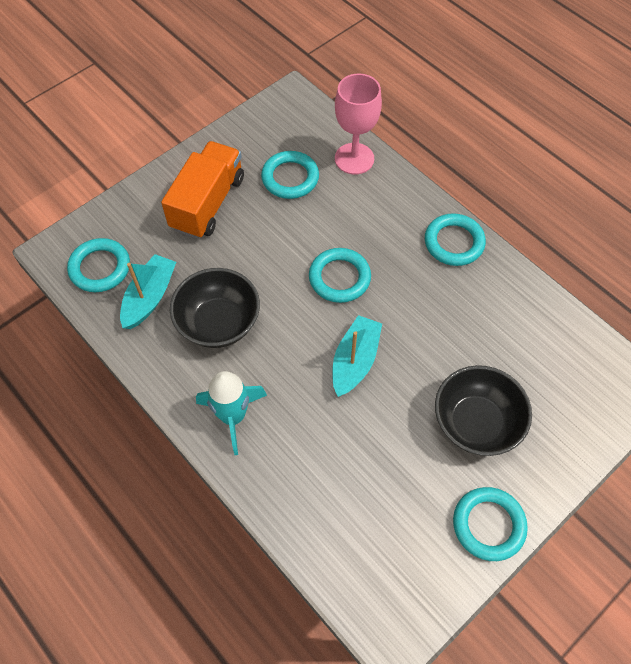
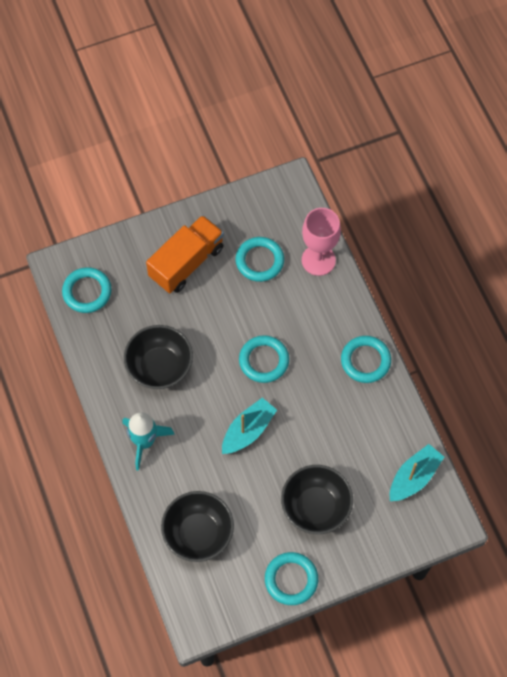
camera: 20 degrees right, 5 degrees up
(149, 297) = (116, 329): turquoise boat -> turquoise boat (414, 477)
(346, 508) = (198, 533): none -> black bowl

